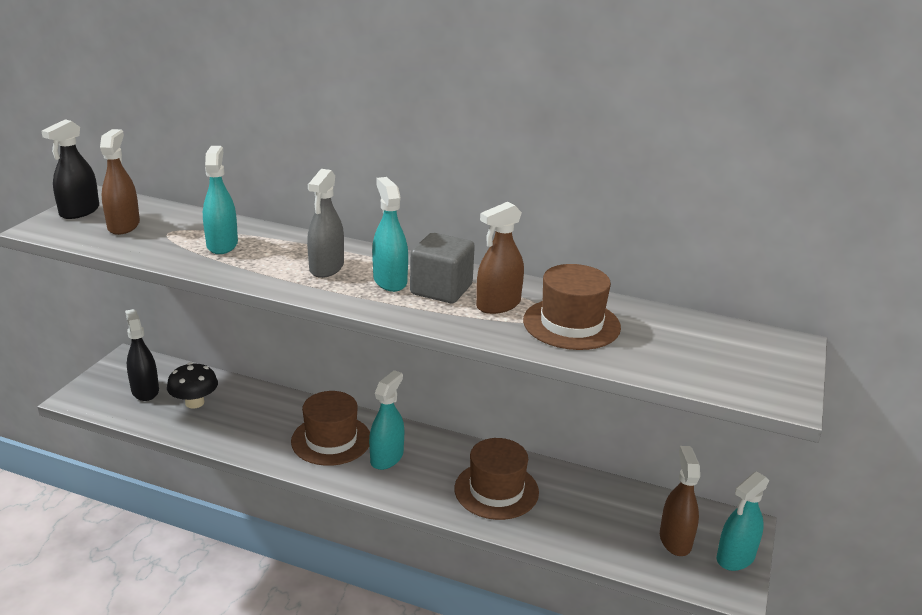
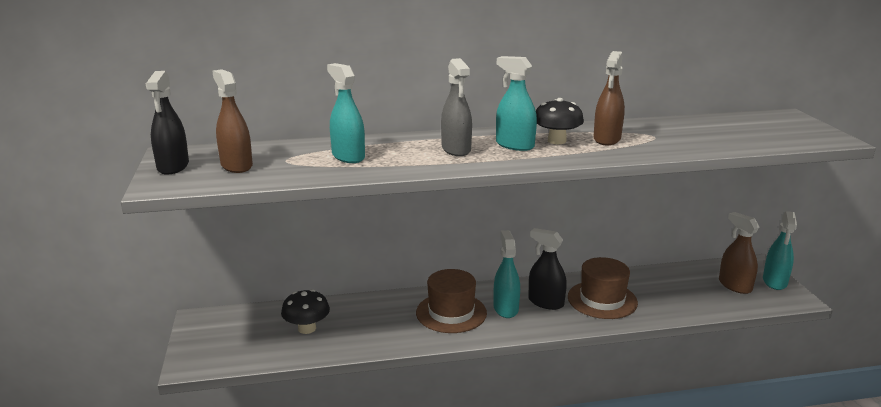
camera: 30 degrees left, 5 degrees down
(145, 391) = (250, 336): black spray bottle -> black spray bottle (545, 302)
(441, 289) = (557, 141): grey cube -> black mushroom
(571, 324) = (667, 137): brown hat -> none

